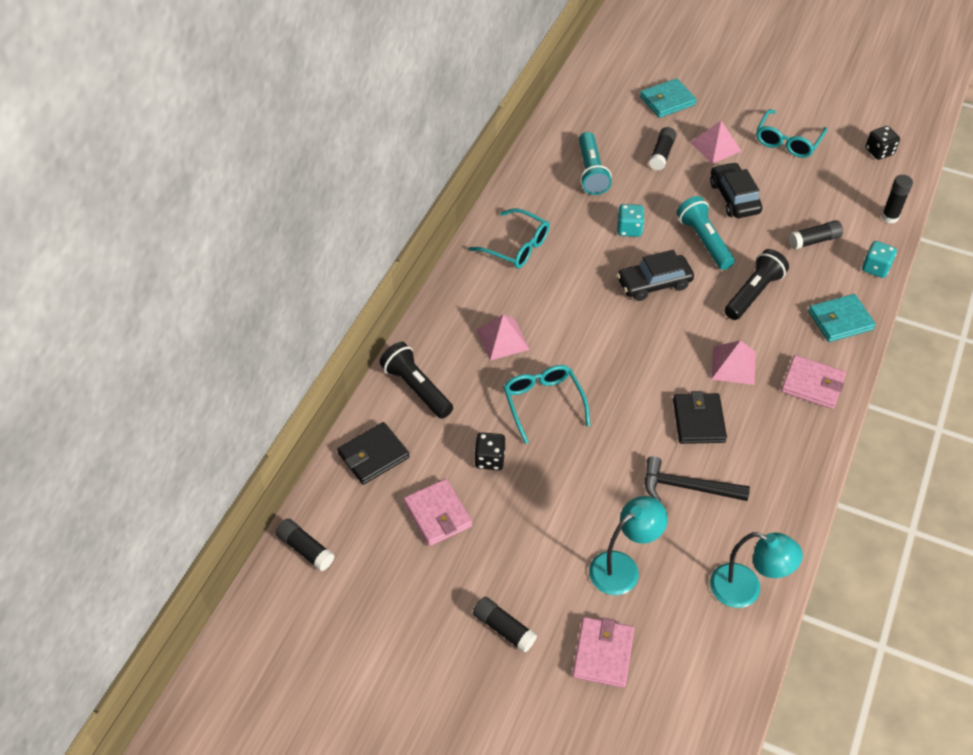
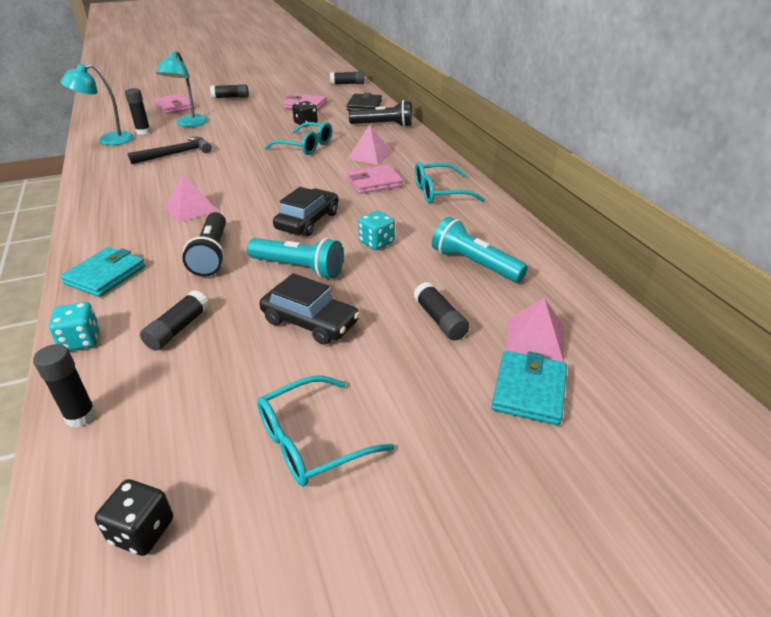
camera: 135 degrees right, 15 degrees down
(692, 584) = (143, 132): none -> black glue stick
(698, 421) = (193, 176): black wallet -> none
(715, 146) = (395, 367): pink pyramid -> pink pyramid (535, 339)
(787, 141) = (311, 441): turquoise glasses -> turquoise glasses turned 105 degrees counterclockwise
(812, 384) = (112, 225): pink wallet -> pink wallet (374, 182)

